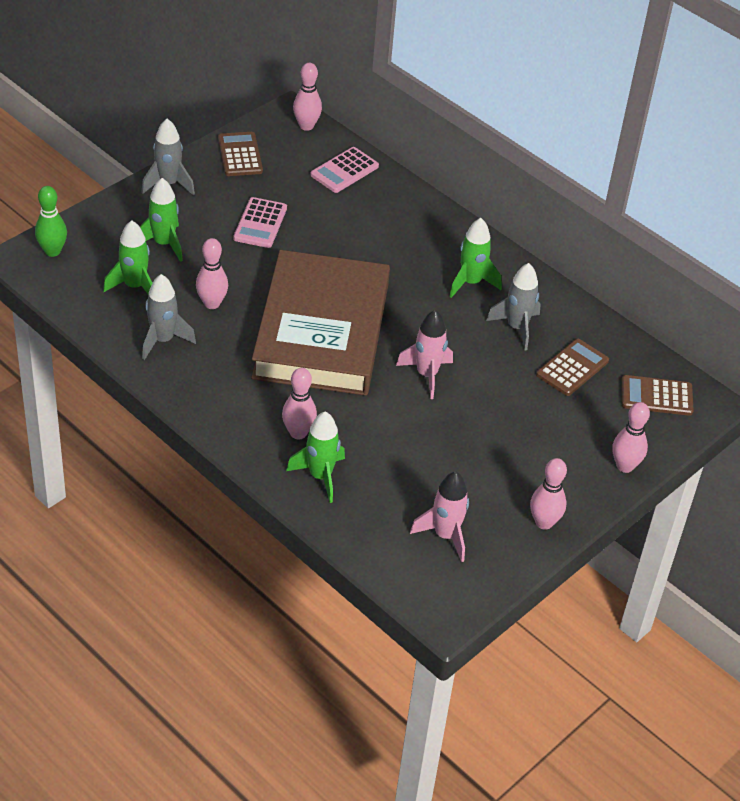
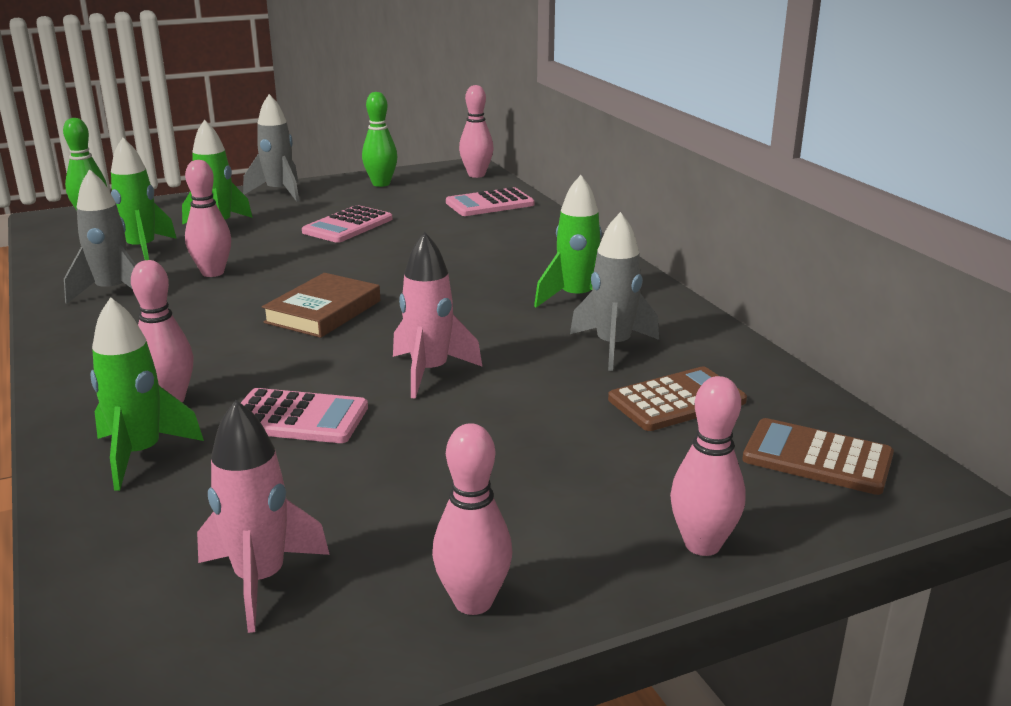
camera: 25 degrees right, 20 degrees down
(240, 155) = (381, 184): brown calculator -> green bowling pin
(321, 331) = (323, 312): brown book -> brown book, size x0.42
(381, 429) = (298, 418): none -> pink calculator

